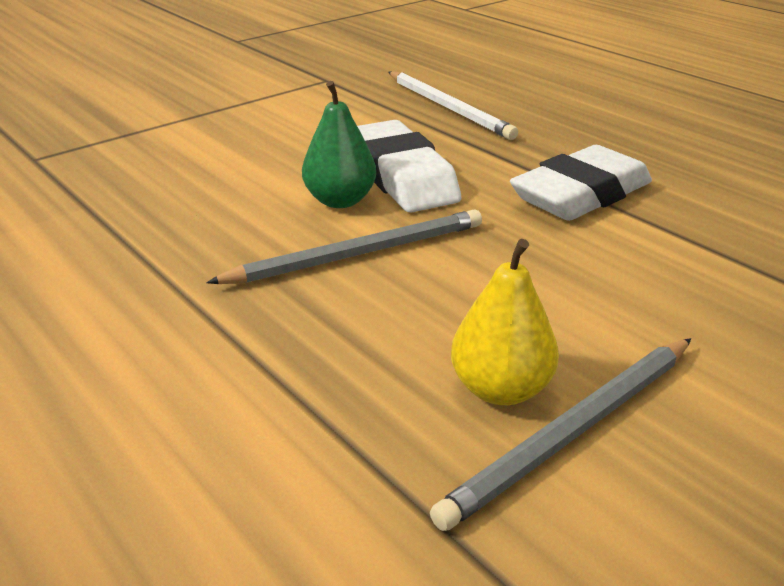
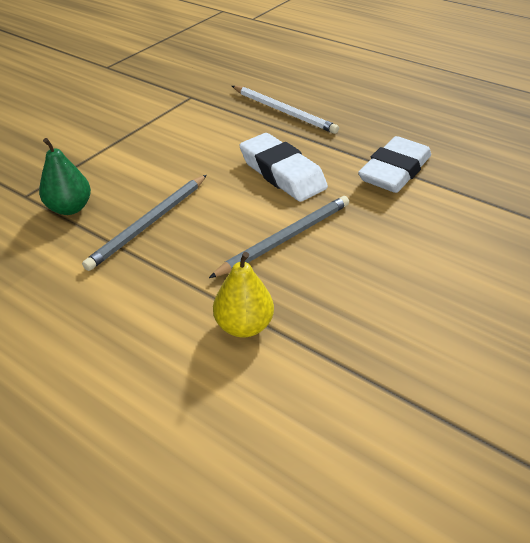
camera: 15 degrees left, 10 degrees up
(340, 200) = (253, 199): green pear -> green pear (70, 208)
(500, 389) = (409, 316): yellow pear -> yellow pear (244, 325)
(573, 432) = (457, 335): grey pencil -> grey pencil (149, 223)

